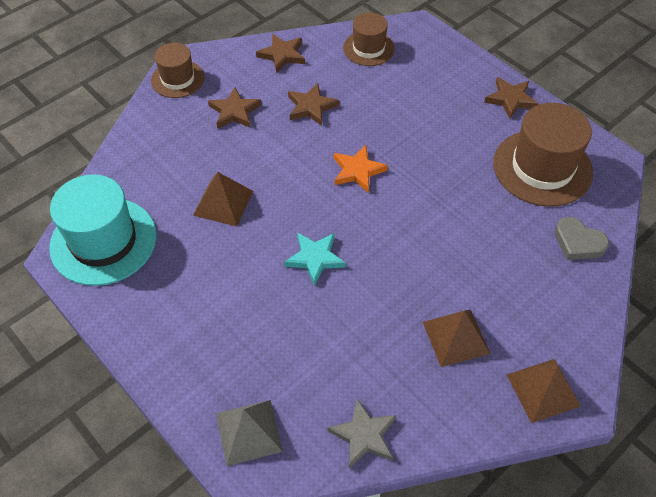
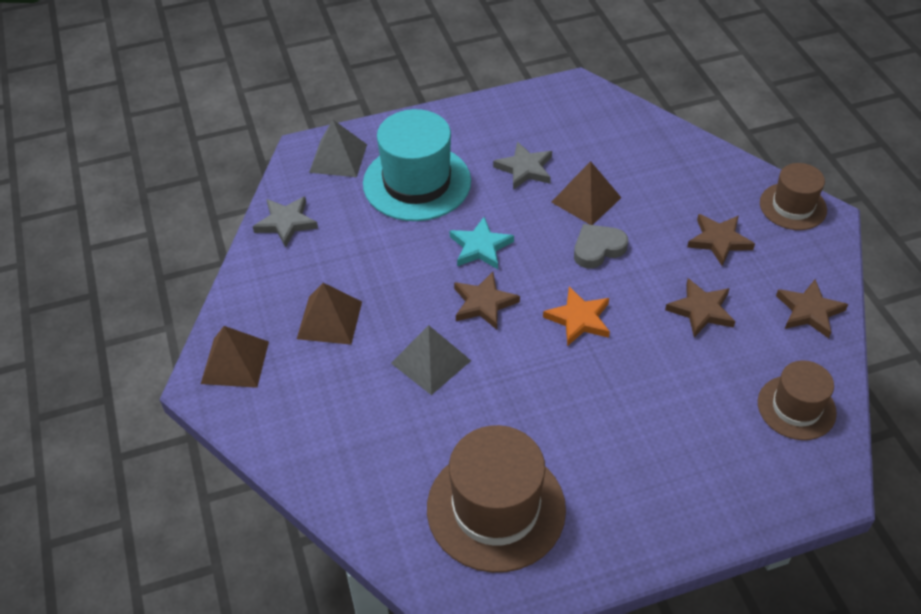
camera: 115 degrees right, 5 degrees down
(103, 241) = (579, 113): turquoise hat -> turquoise hat (417, 182)
(200, 259) = (525, 169): none -> grey star
(452, 247) = (430, 361): none -> grey pyramid
(510, 99) = (633, 535): brown star -> brown star (484, 303)
(578, 242) = (369, 485): grey heart -> grey heart (598, 249)

